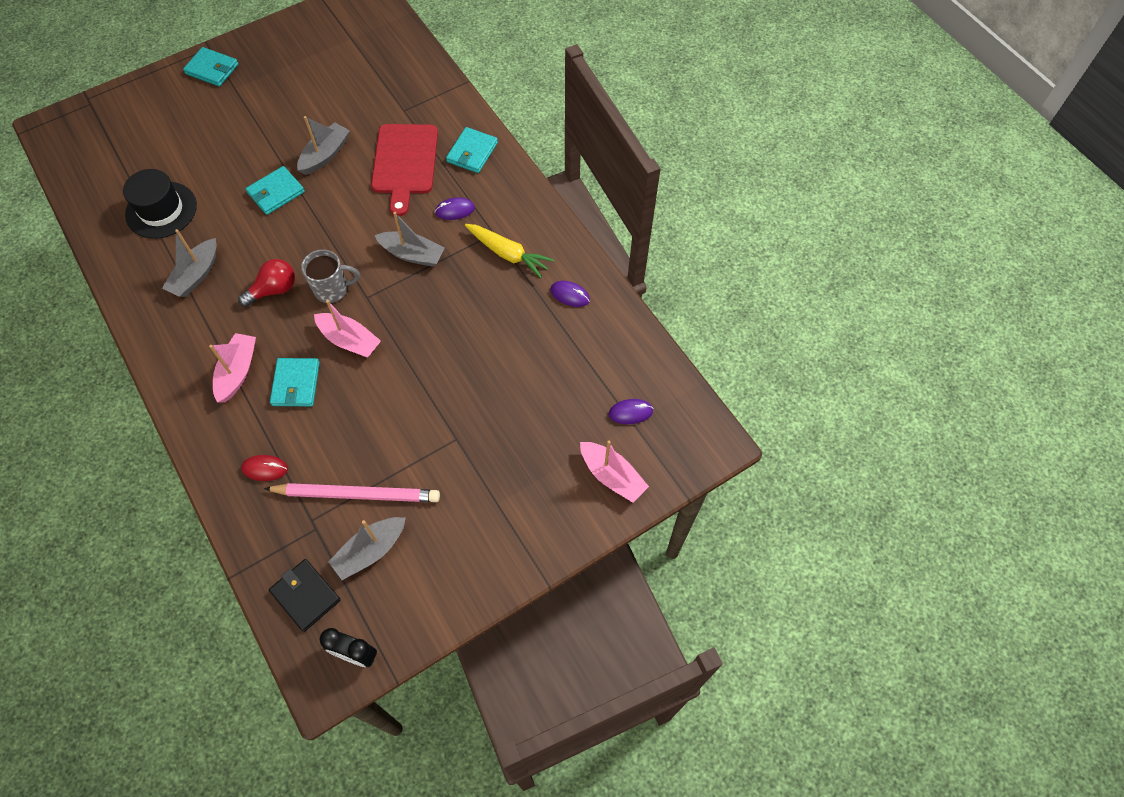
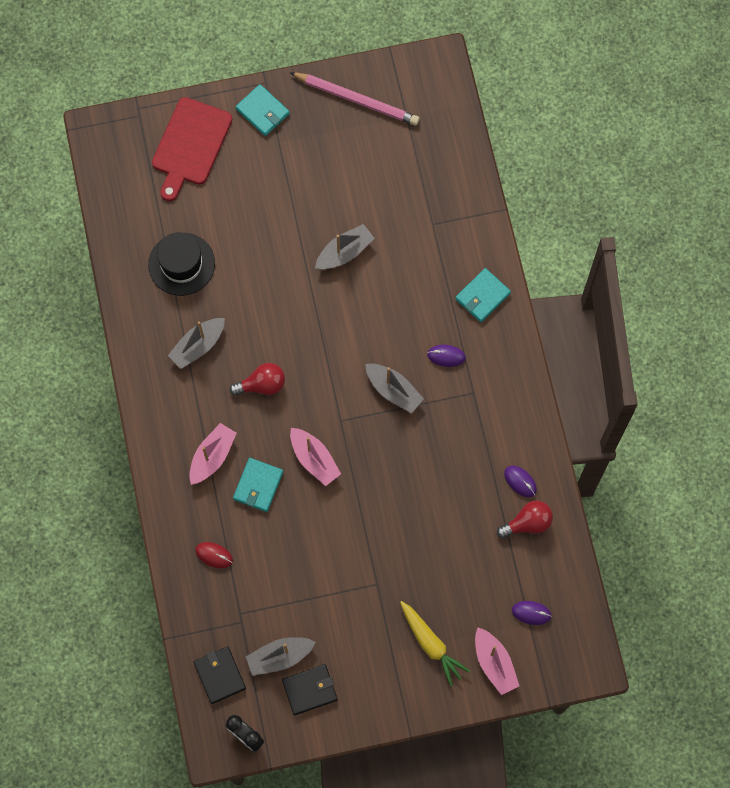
camera: 20 degrees right, 10 degrees up
(276, 192) = (289, 280): turquoise wallet -> none
(332, 290) = (313, 403): grey mug -> none
(356, 494) = (282, 604): pink pencil -> pink pencil (357, 99)
(405, 163) = (416, 287): red cutting board -> red cutting board (190, 145)
(416, 575) = (309, 690): none -> black wallet
(508, 254) = (479, 420): yellow carrot -> yellow carrot (431, 644)
(592, 330) = (527, 523): none -> red light bulb

